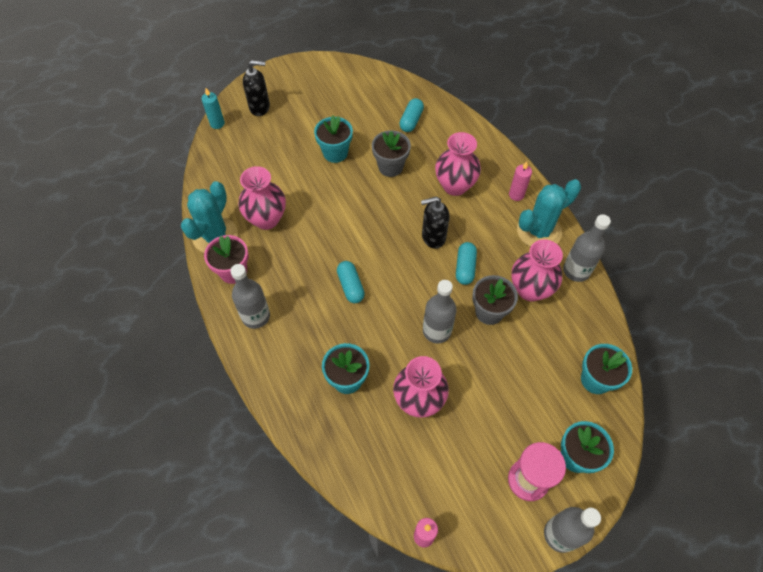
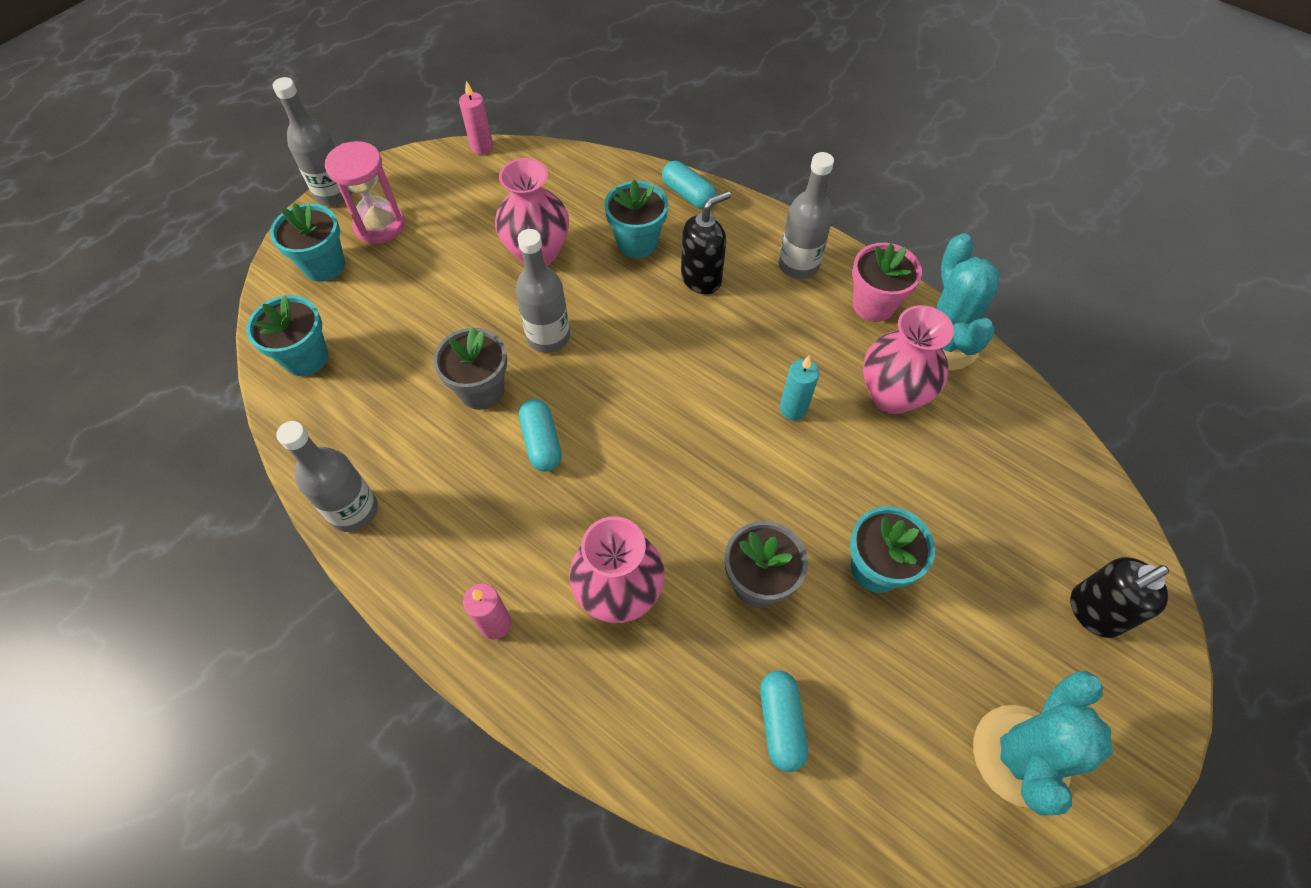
camera: 155 degrees right, 0 degrees up
(217, 124) = (1130, 536): turquoise candle -> turquoise candle (793, 409)
(350, 286) = (700, 348): turquoise capsule -> turquoise capsule (688, 195)
(433, 237) = (614, 473): black soap dispenser -> black soap dispenser (701, 279)
(530, 289) = (426, 448): pink vase -> none
(539, 231) = (434, 561): turquoise cactus -> turquoise cactus (1020, 755)

